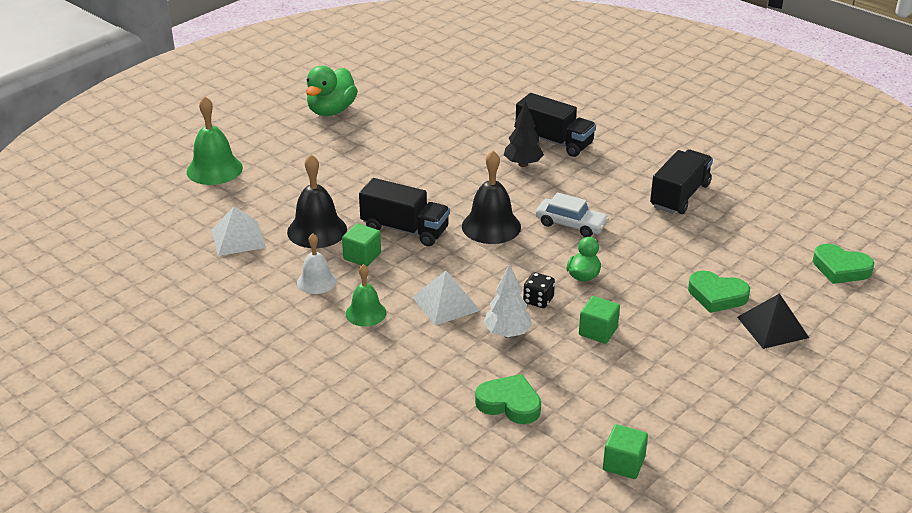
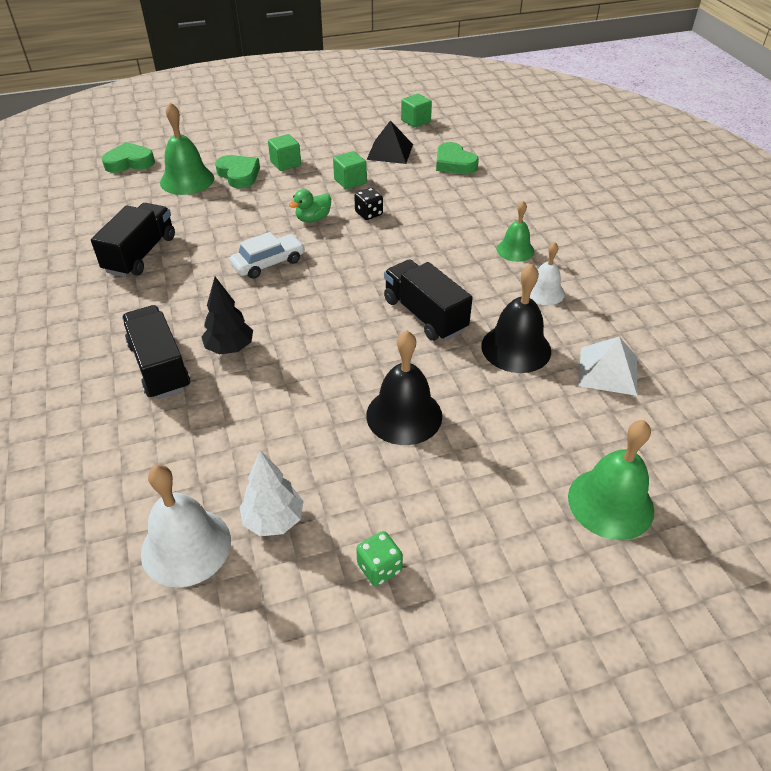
camera: 150 degrees left, 10 degrees up
(331, 111) = (379, 568): green duck -> green dice
(362, 256) = (486, 302): green cube -> green cube (285, 163)
(436, 89) = (186, 546): none -> white bell
(446, 303) = (443, 235): white pyramid -> none
(491, 226) = (340, 288): black bell -> black bell (404, 415)
(507, 333) = (415, 200): white tree -> white tree (273, 520)
(571, 224) = (268, 263): white car -> white car turned 90 degrees clockwise
(680, 196) = (140, 254): black truck -> black truck turned 135 degrees clockwise
(755, 271) = (187, 180): none -> green bell
(772, 327) = (234, 148): black pyramid -> black pyramid (390, 151)
(840, 268) = (129, 162): green heart -> green heart turned 75 degrees counterclockwise

